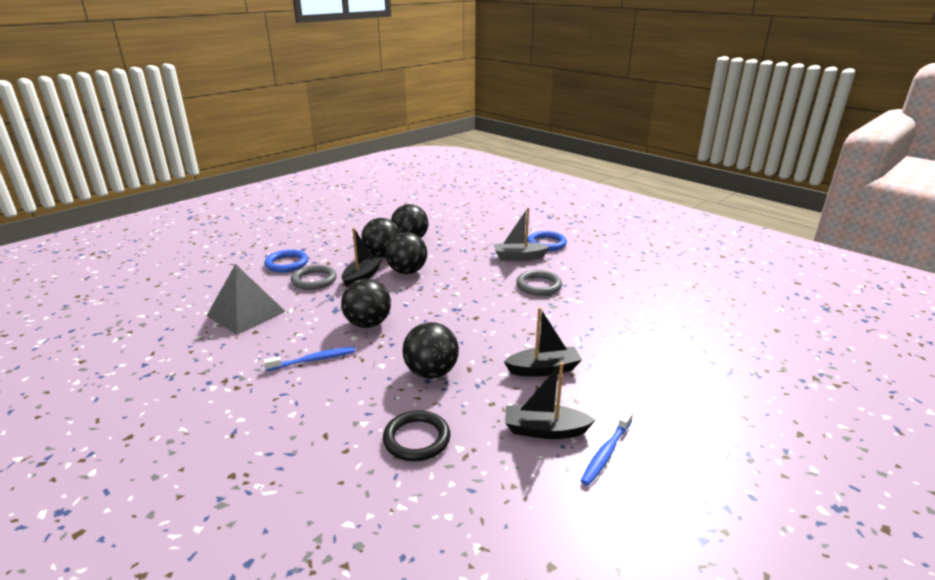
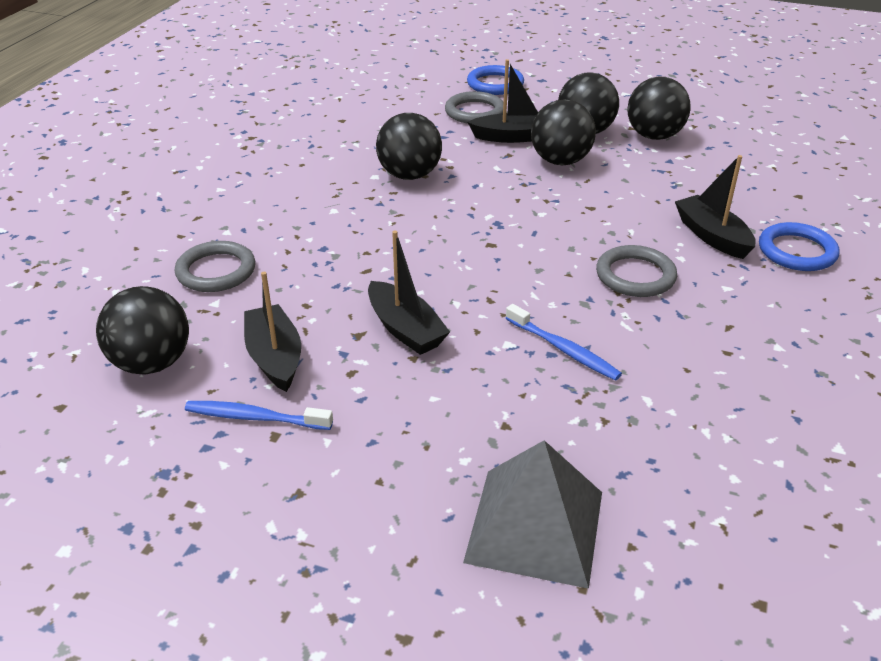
camera: 65 degrees right, 10 degrees up
(246, 313) = (371, 103): grey pyramid -> grey pyramid (535, 526)
(313, 360) = (314, 168): blue toothbrush -> blue toothbrush (563, 349)
(416, 439) = (216, 271): black ring -> grey ring
(431, 372) = (340, 246): black ball -> black ball (152, 363)
(519, 257) = (712, 236): grey boat -> black boat

